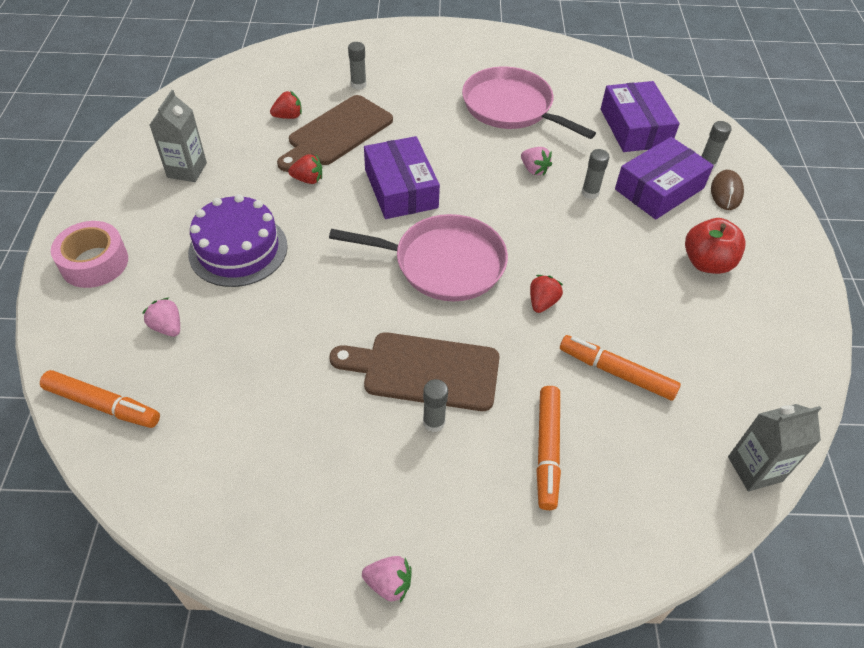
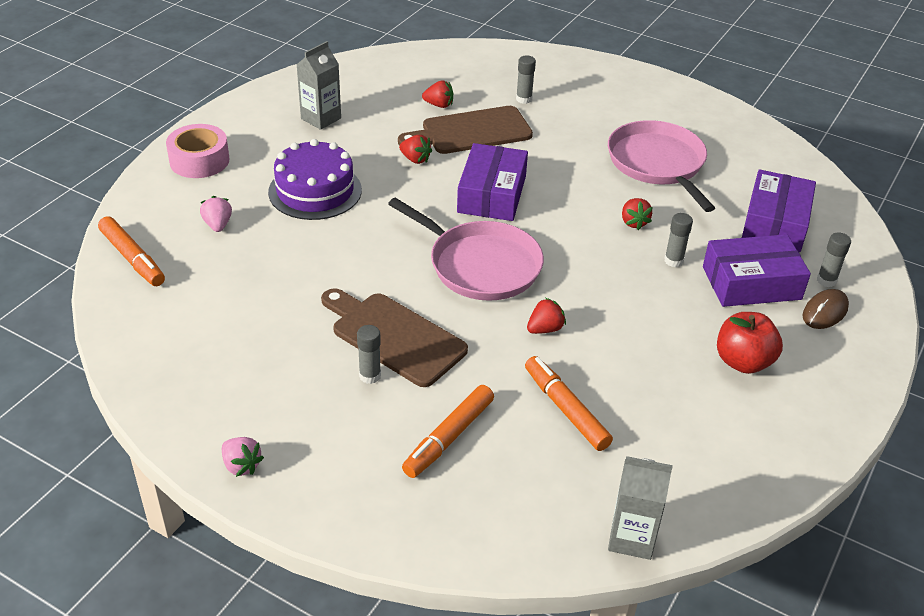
camera: 30 degrees right, 10 degrees down
(534, 169) = (633, 222): pink strawberry -> red strawberry

